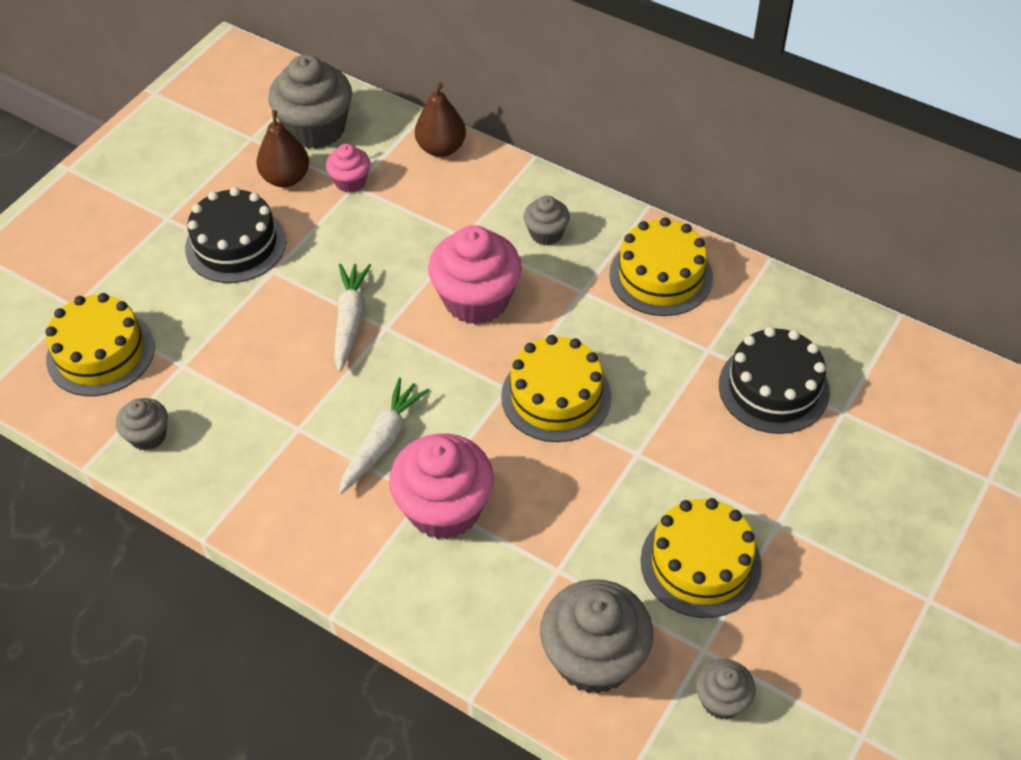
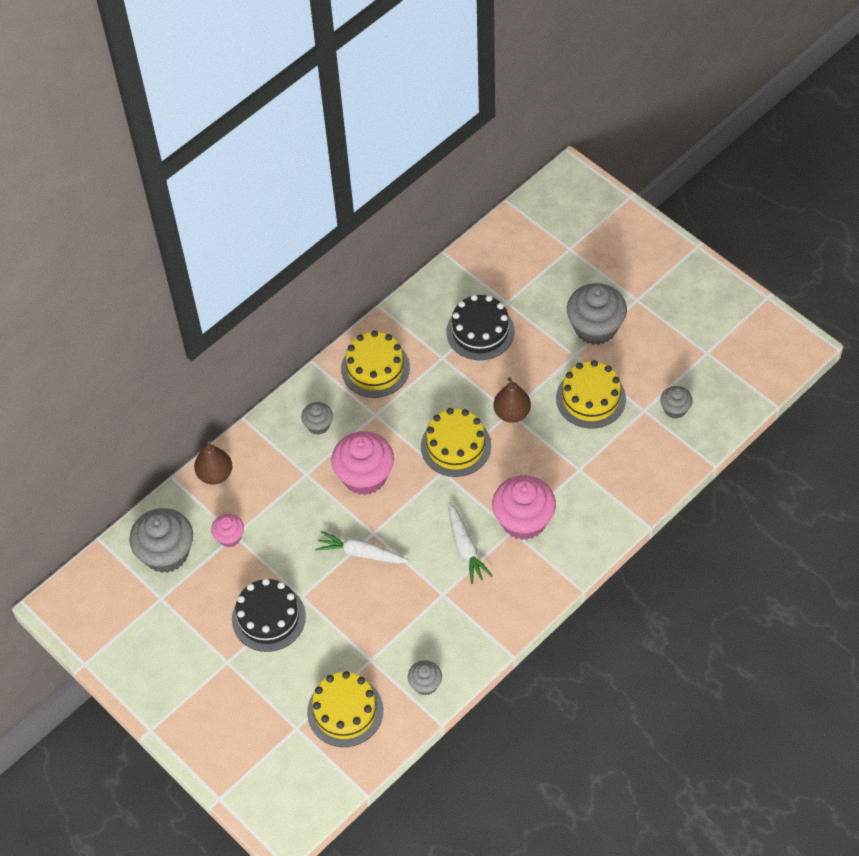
camera: 75 degrees left, 5 degrees up
(286, 178) = (212, 578): brown pear -> brown pear (512, 413)
(382, 441) = (465, 547): white carrot -> white carrot turned 150 degrees counterclockwise
(594, 658) = (638, 463): grey cupcake -> grey cupcake (595, 327)

